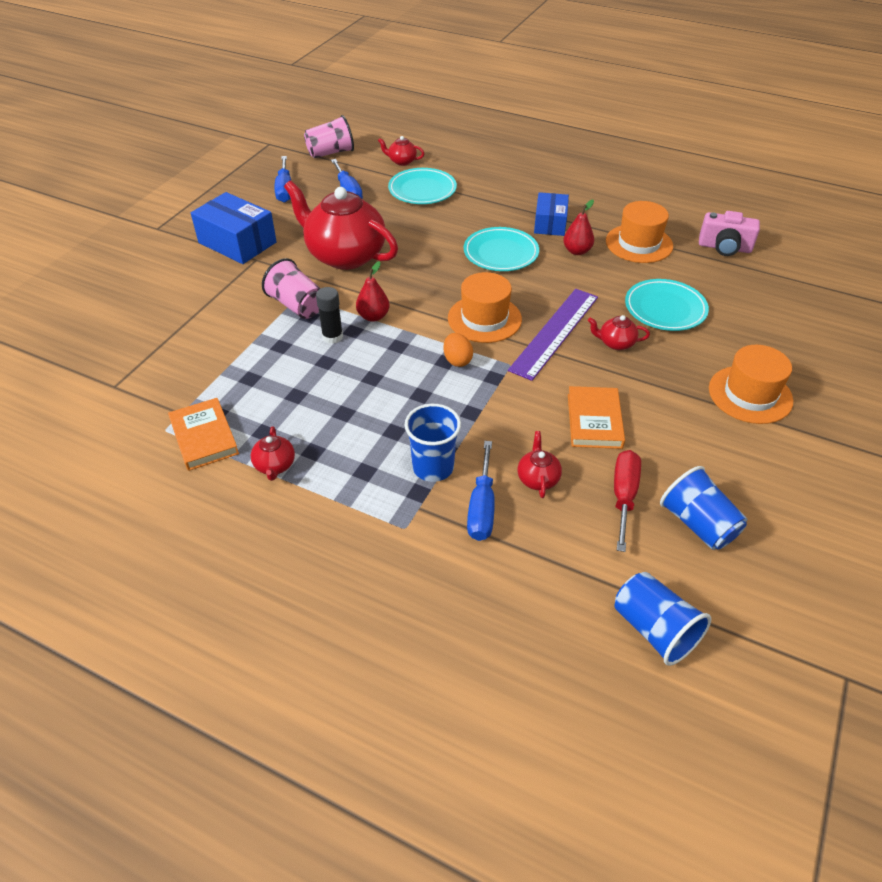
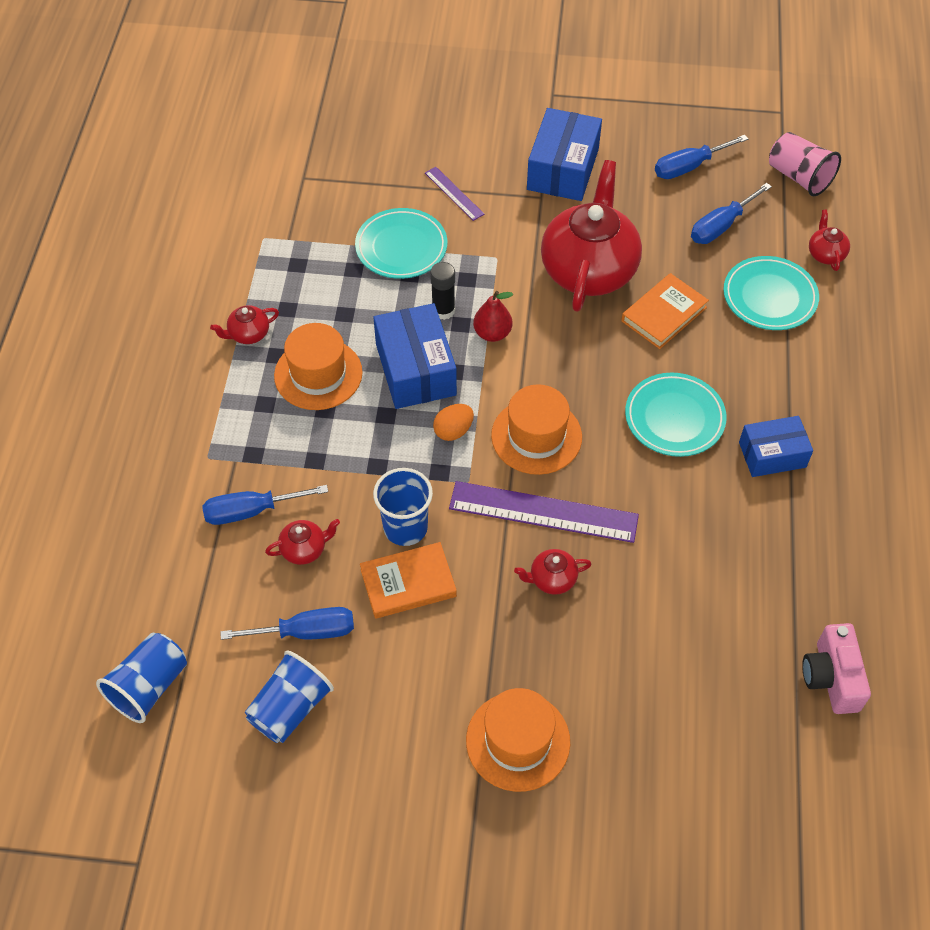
camera: 70 degrees right, 10 degrees up
(204, 437) = (264, 269): orange book -> orange book (664, 314)
(214, 301) = (454, 193): none -> purple ruler
(297, 305) = (479, 262): pink cup -> none
(383, 366) = (416, 369): none -> blue box
(433, 467) = (289, 456): blue cup -> blue cup (405, 528)
(577, 251) = (724, 499): red pear -> none
(615, 343) = (552, 579): red teapot -> red teapot turned 90 degrees counterclockwise
(623, 496) = (306, 632): red screwdriver -> blue screwdriver
(639, 243) = (781, 568): orange hat -> orange hat (318, 374)
(665, 309) = (647, 622): turquoise plate -> turquoise plate (401, 247)

